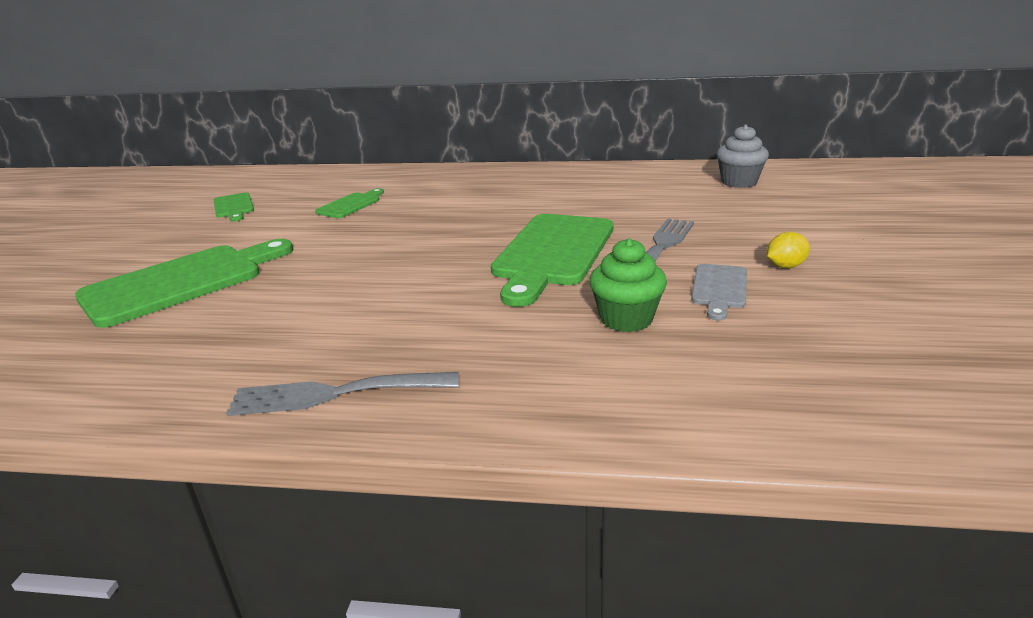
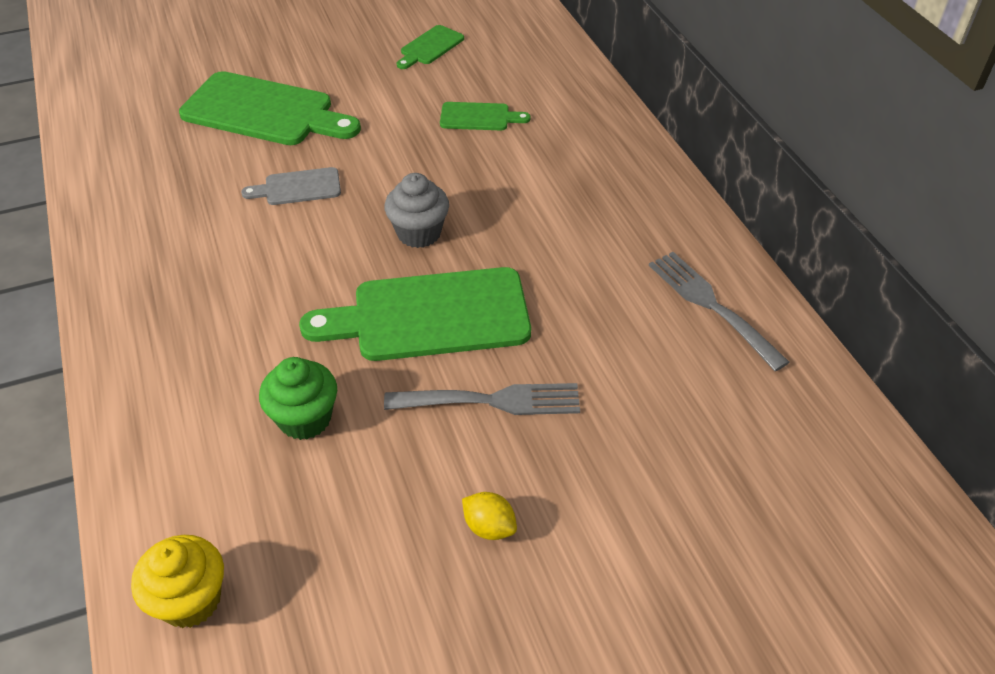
camera: 60 degrees right, 20 degrees up
(336, 394) = (129, 286): grey fork -> grey fork (712, 306)
(719, 288) = (402, 477): grey cutting board -> grey cutting board (298, 187)
(739, 182) = (772, 427): grey cupcake -> grey cupcake (419, 233)
(825, 408) = (190, 600): none -> yellow cupcake

